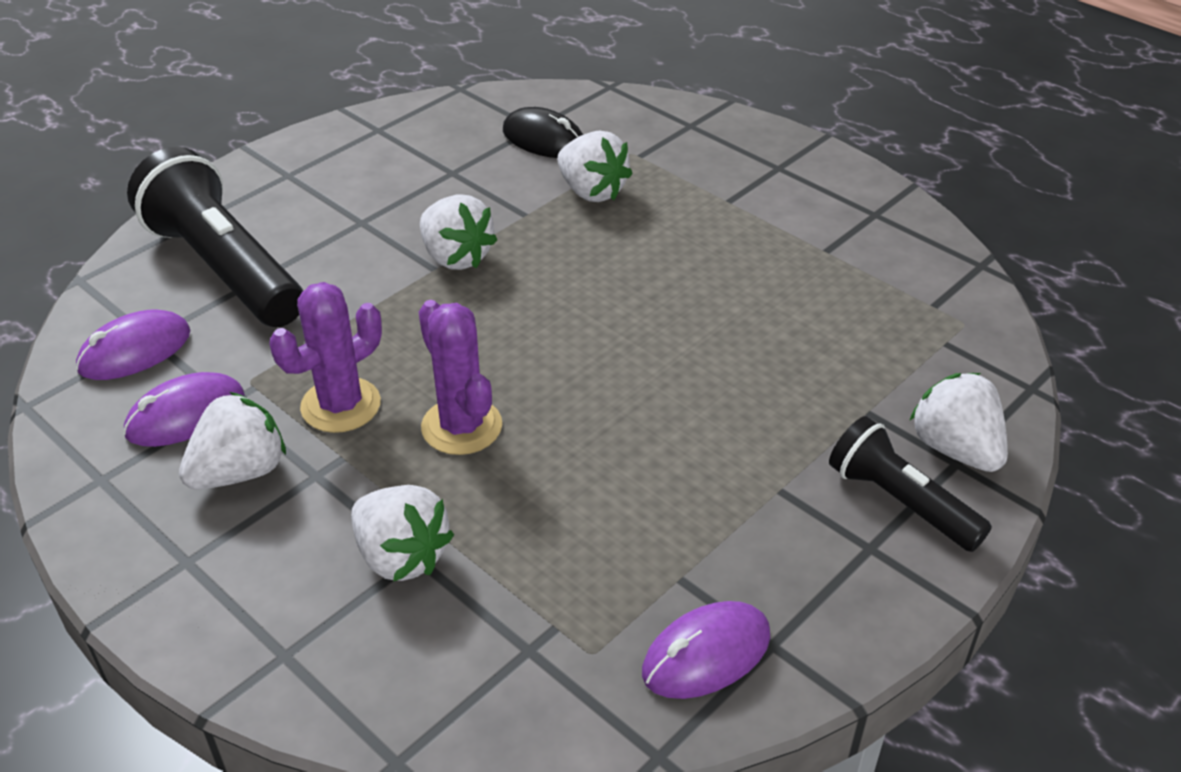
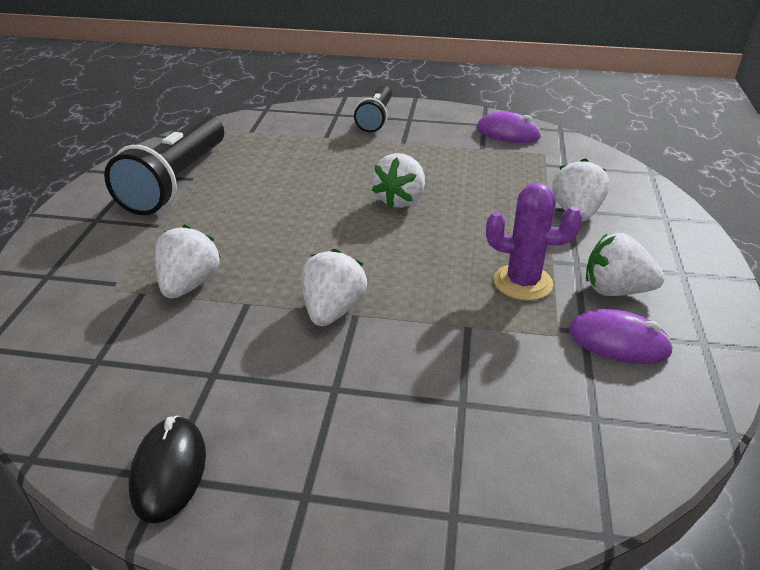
camera: 125 degrees left, 5 degrees down
(135, 351) = (615, 415): purple mouse -> none
(225, 268) = (478, 434): black flashlight -> black flashlight (176, 182)
(461, 426) = (479, 233): purple cactus -> none
(544, 139) = (118, 344): black mouse -> black mouse (169, 471)
(955, 449) = (328, 115): white strawberry -> white strawberry (400, 200)

